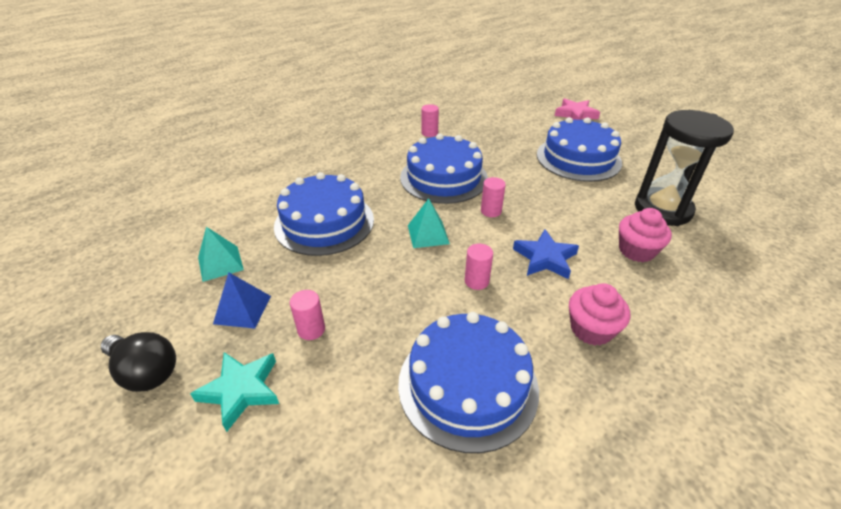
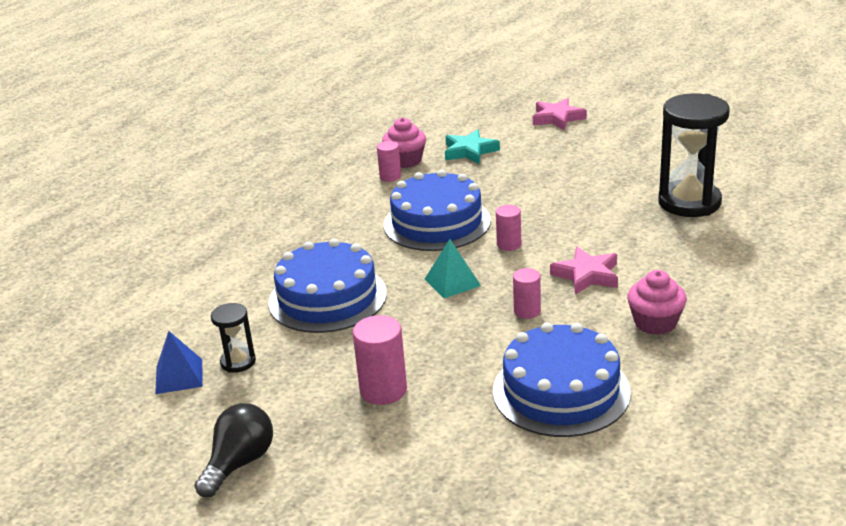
camera: 15 degrees left, 10 degrees down
(146, 372) = (239, 463): black light bulb -> black light bulb turned 75 degrees counterclockwise
(220, 263) = (238, 362): turquoise pyramid -> black hourglass
(241, 390) = (349, 450): turquoise star -> turquoise star (469, 151)
(242, 309) = (297, 393): blue pyramid -> blue pyramid (179, 376)
(311, 329) = (383, 390): pink cylinder -> pink cylinder, size x1.61
(545, 258) = (587, 275): blue star -> pink star
(578, 158) = (581, 169): blue cake -> none
(636, 250) = (675, 247): pink cupcake -> pink cupcake (405, 161)

